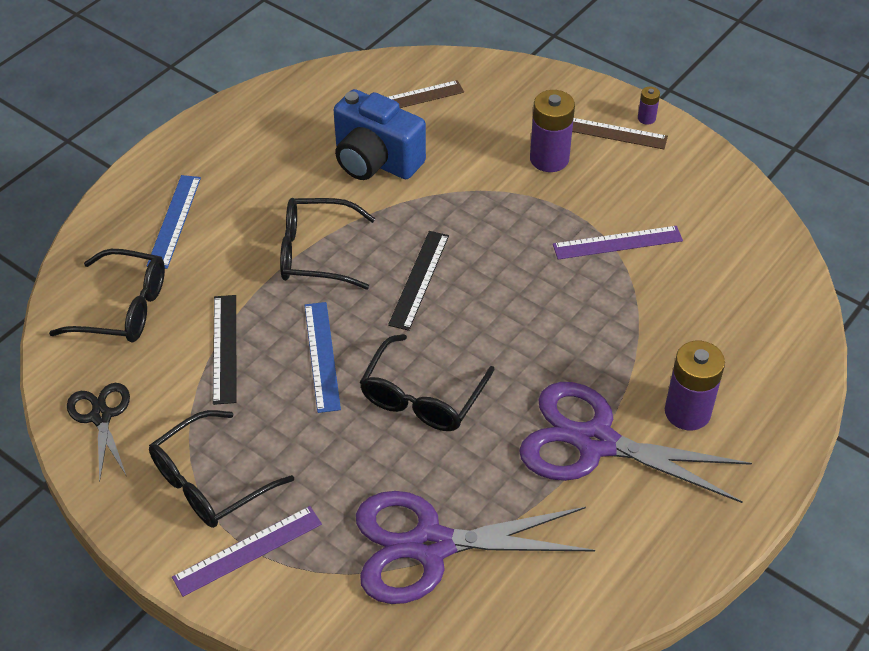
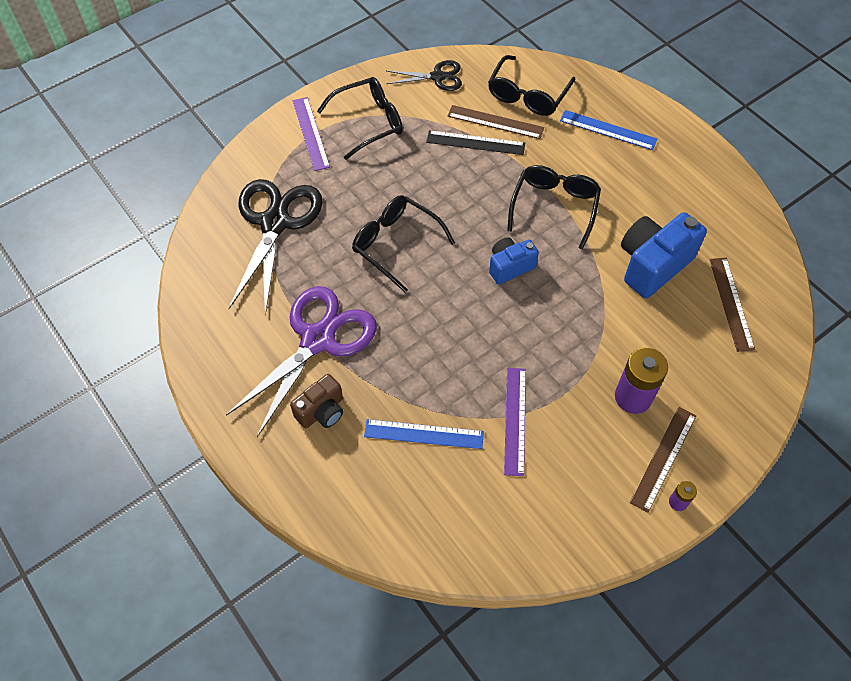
camera: 105 degrees right, 10 degrees up
(182, 334) = (495, 122): none -> brown ruler
(211, 481) = (368, 123): black glasses -> black glasses turned 90 degrees clockwise
(321, 356) = (452, 194): blue ruler -> blue ruler (424, 434)
(419, 279) = (509, 267): black ruler -> blue camera
(430, 546) = (275, 223): purple scissors -> black scissors
(687, 412) = (322, 411): purple battery -> brown camera

